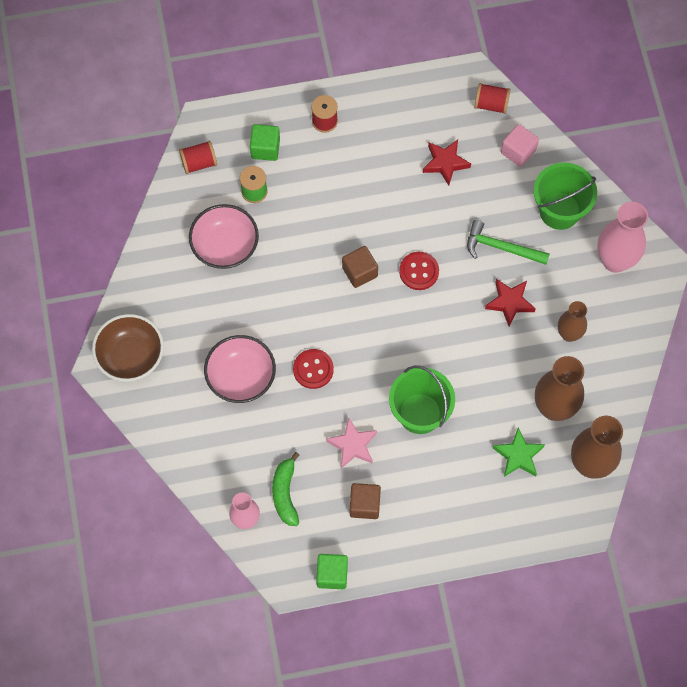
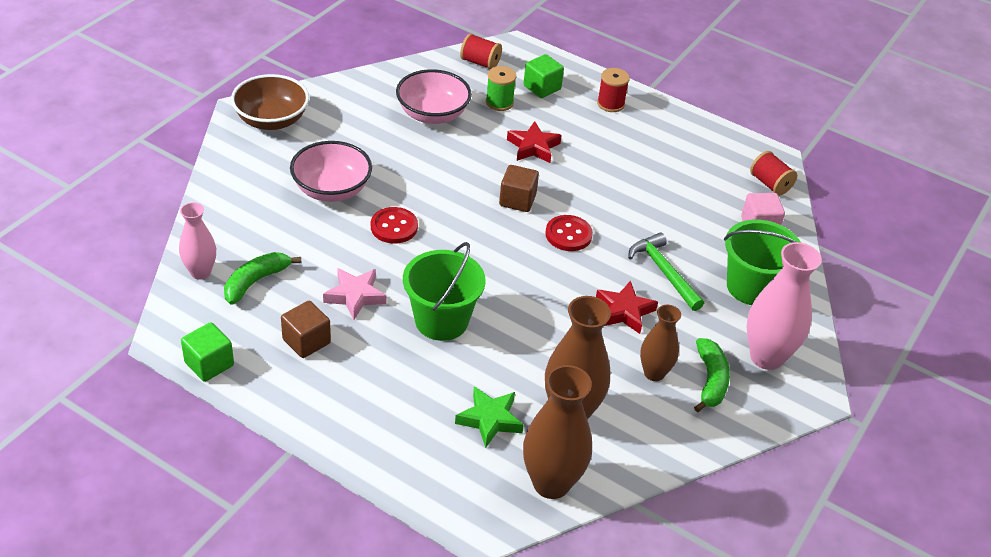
camera: 40 degrees right, 25 degrees down
(445, 163) = (681, 190): red star -> red star (533, 147)
(602, 309) = (710, 380): none -> green banana

